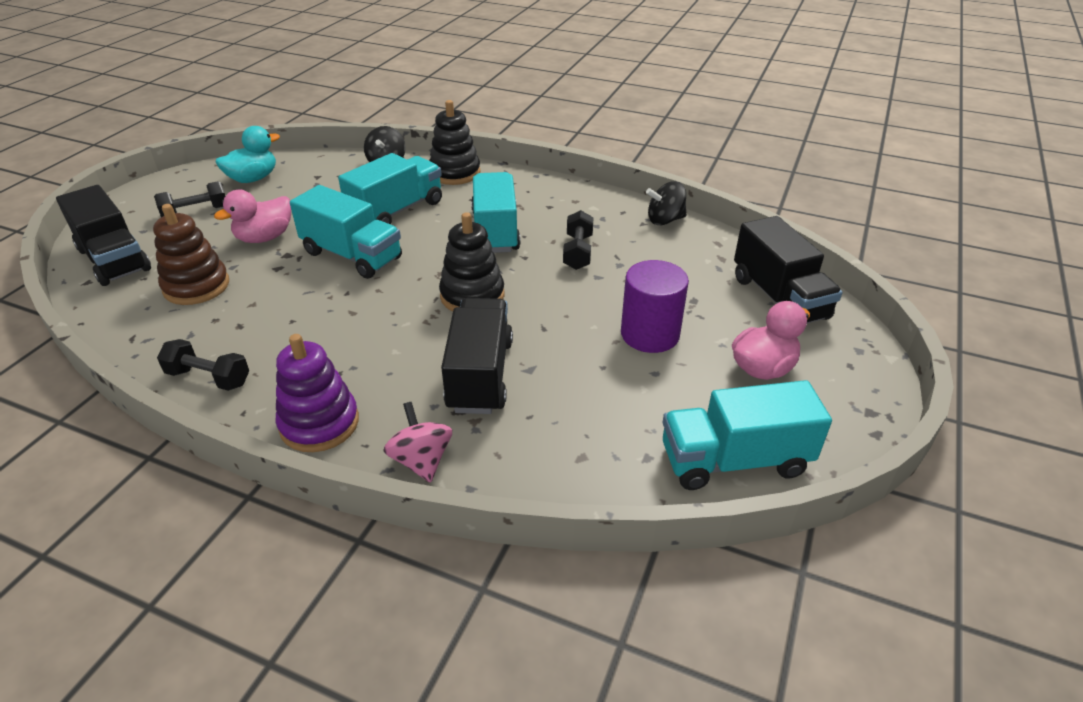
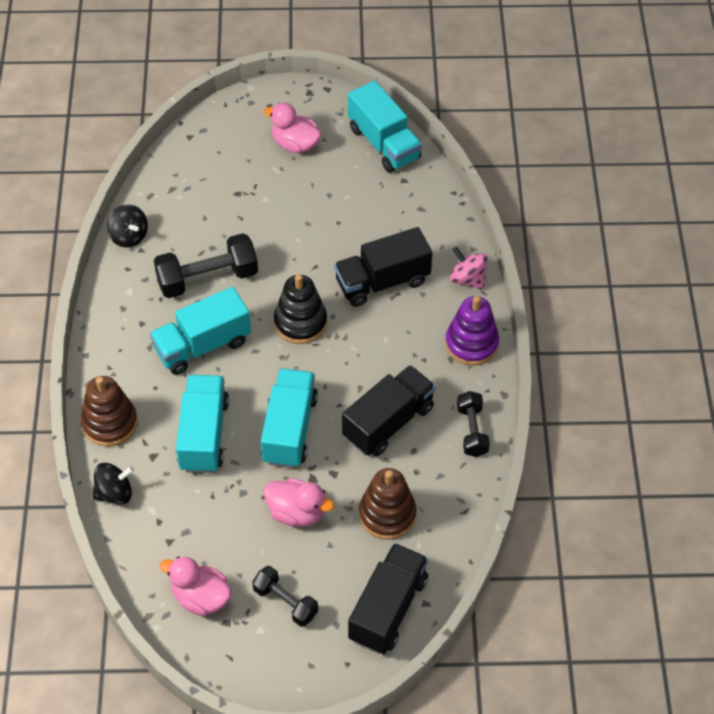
camera: 115 degrees left, 15 degrees up
(253, 179) = (200, 597): turquoise duck -> pink duck
(396, 211) = (204, 435): turquoise truck -> turquoise truck turned 75 degrees clockwise
(421, 460) = (467, 279): pink spinning top -> pink spinning top turned 90 degrees clockwise
(455, 173) = (110, 423): black stacking toy -> brown stacking toy
(578, 252) = (207, 278): black dumbbell -> black dumbbell, size x1.65
(650, 334) = (291, 207): purple cylinder -> none
(779, 298) = (210, 148): black truck -> black truck (388, 422)

